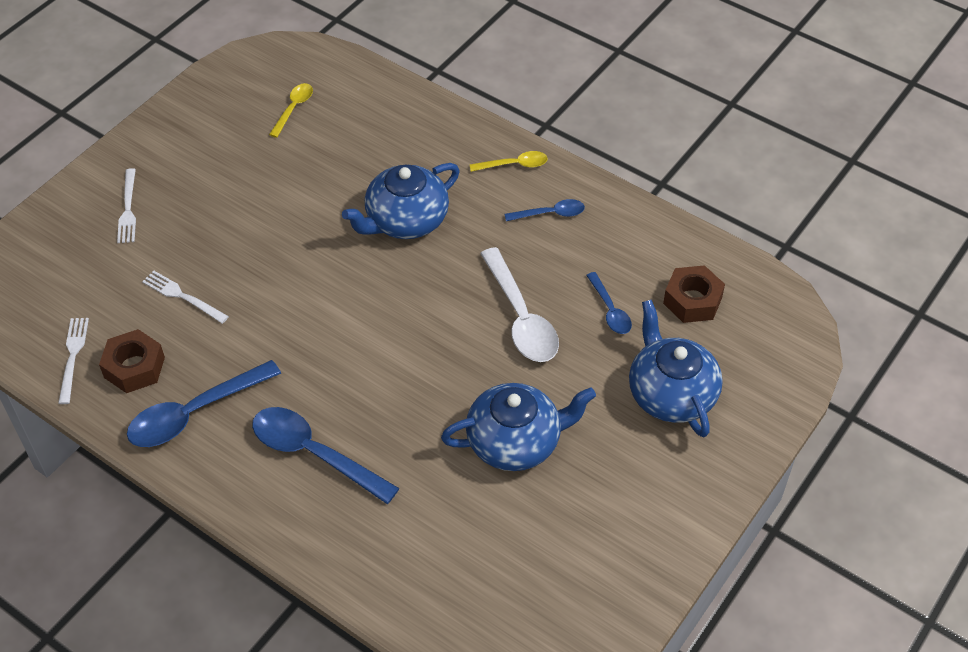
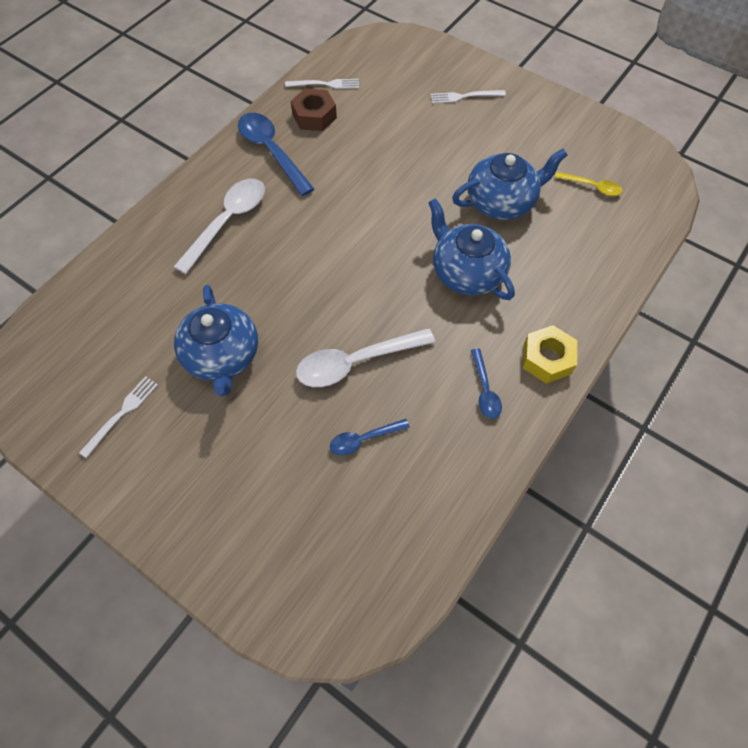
camera: 90 degrees right, 10 degrees up
(182, 296) = (379, 135): white fork -> white fork (122, 413)
(314, 454) = (227, 222): blue spoon -> white spoon
(514, 165) = (547, 359): yellow spoon -> yellow nut
(671, 394) = (261, 489): blue teapot -> blue teapot (501, 202)
(692, 300) = (376, 520): brown nut -> none

